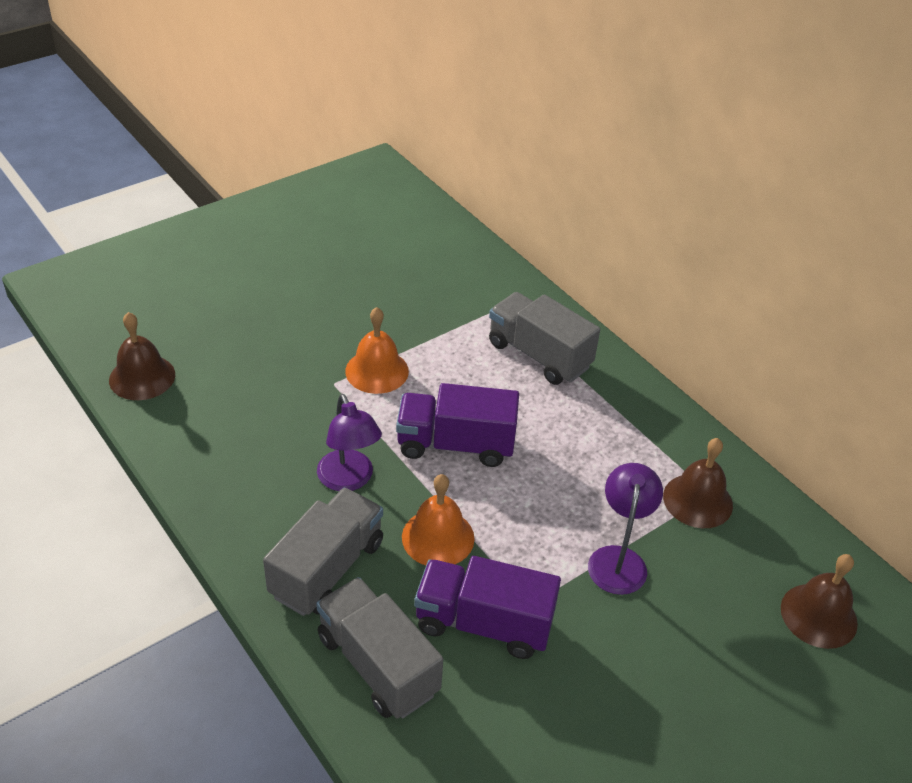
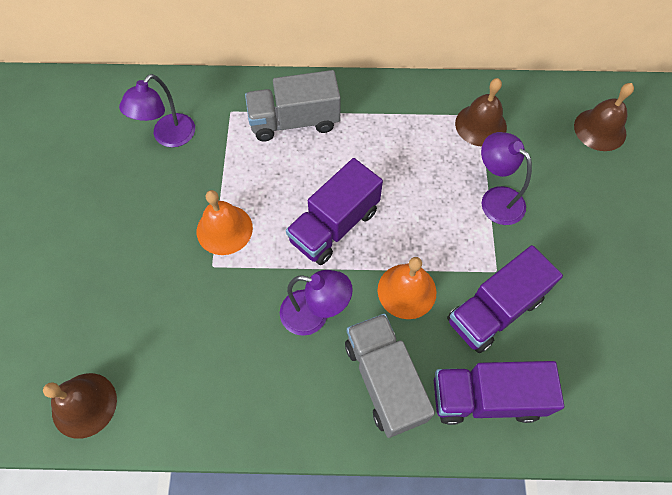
camera: 50 degrees left, 20 degrees up
(378, 664) = (486, 397): grey truck -> purple truck
(432, 284) = (168, 137): none -> purple lamp

